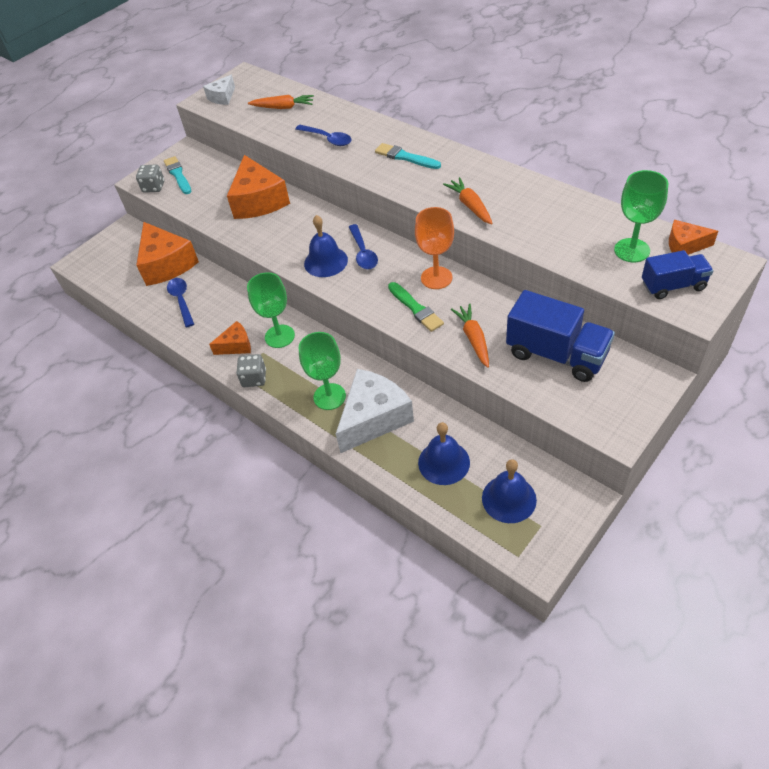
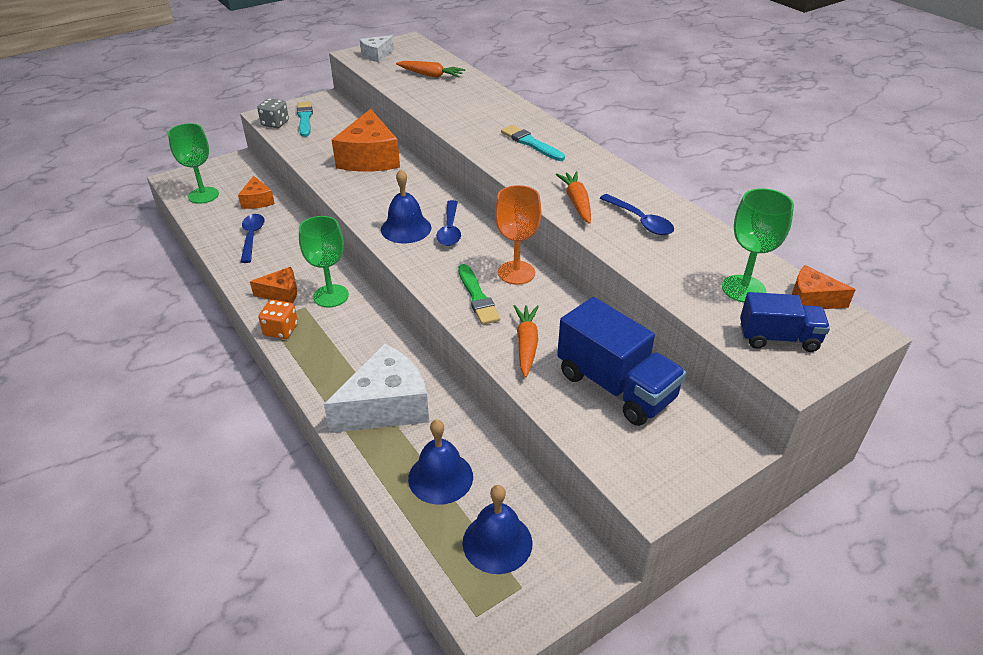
camera: 10 degrees right, 10 degrees down
(166, 264) = (257, 201): orange cheese -> orange cheese, size x0.52
(254, 378) = (281, 330): grey dice -> orange dice
(328, 139) = (459, 110): blue spoon -> blue spoon (640, 221)
(329, 396) = (350, 370): green goblet -> green goblet (203, 195)

